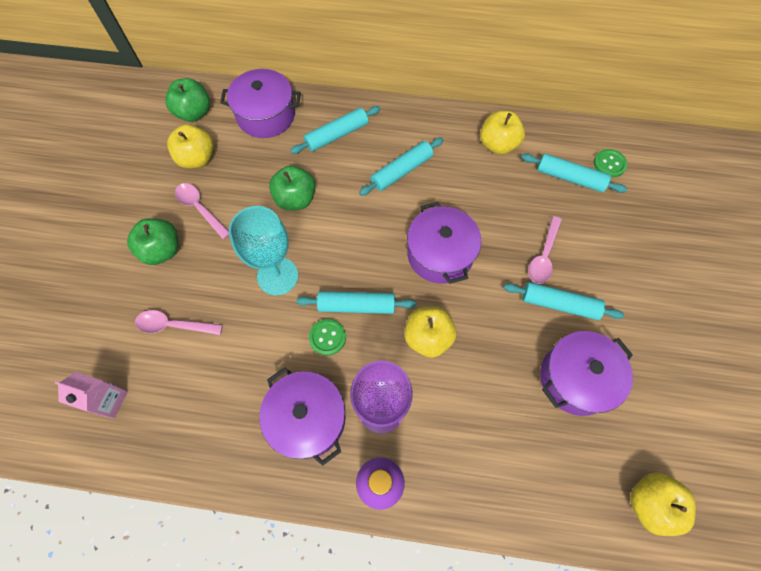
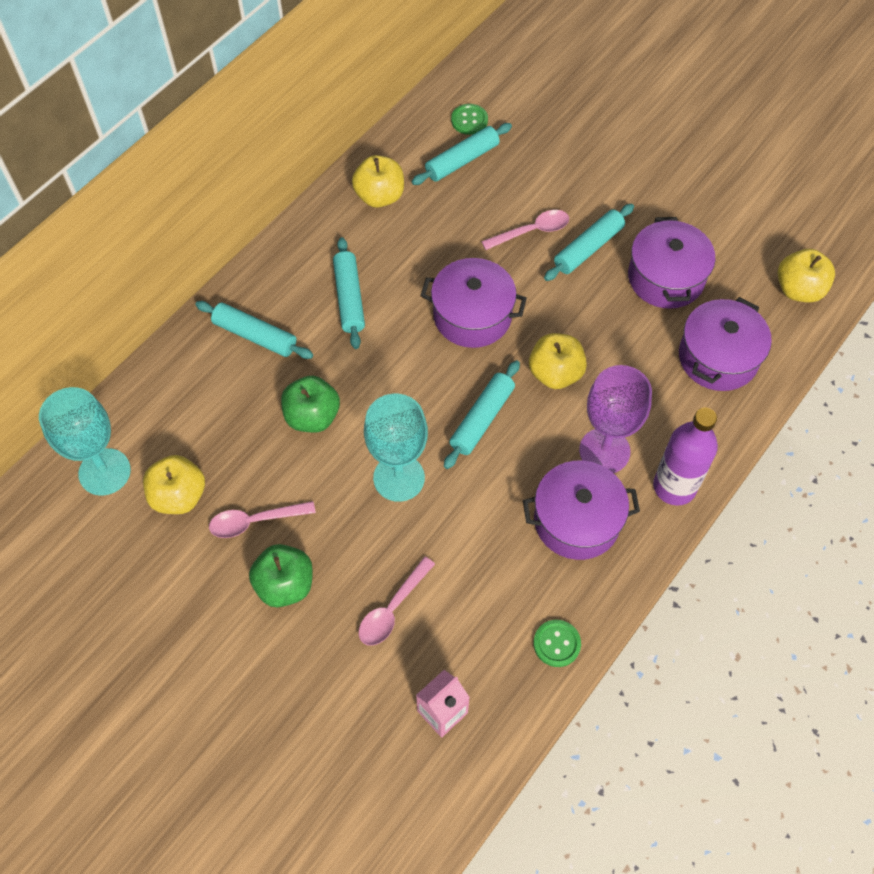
camera: 60 degrees left, 5 degrees down
(194, 113) = (104, 472): green apple -> turquoise goblet
(266, 115) = (170, 395): purple pot -> purple pot (718, 357)
(327, 337) = (500, 462): green button -> green button (556, 644)
(336, 135) = (255, 336): turquoise rolling pin -> turquoise rolling pin turned 60 degrees counterclockwise
(543, 256) = (531, 231): pink spoon -> pink spoon turned 75 degrees counterclockwise

